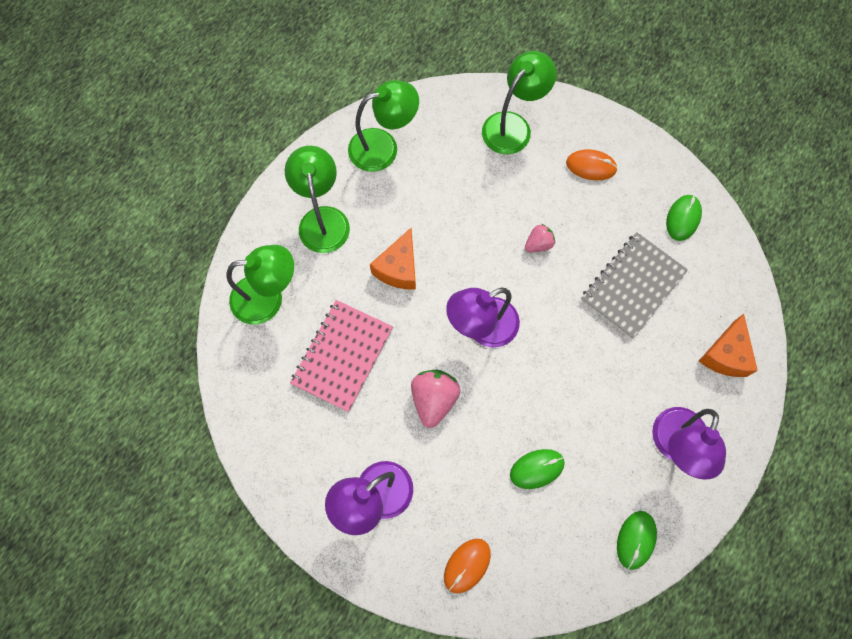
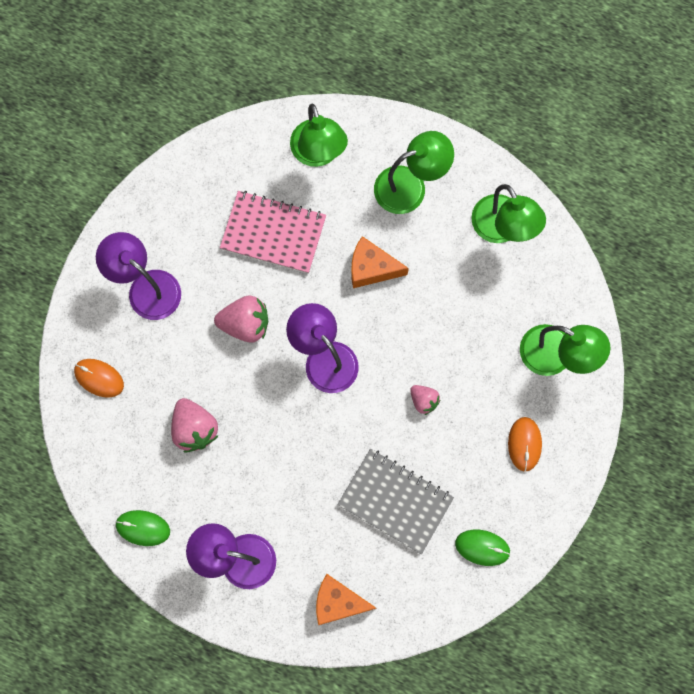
camera: 80 degrees right, 5 degrees up
(537, 469) = (194, 429): green mouse -> pink strawberry

